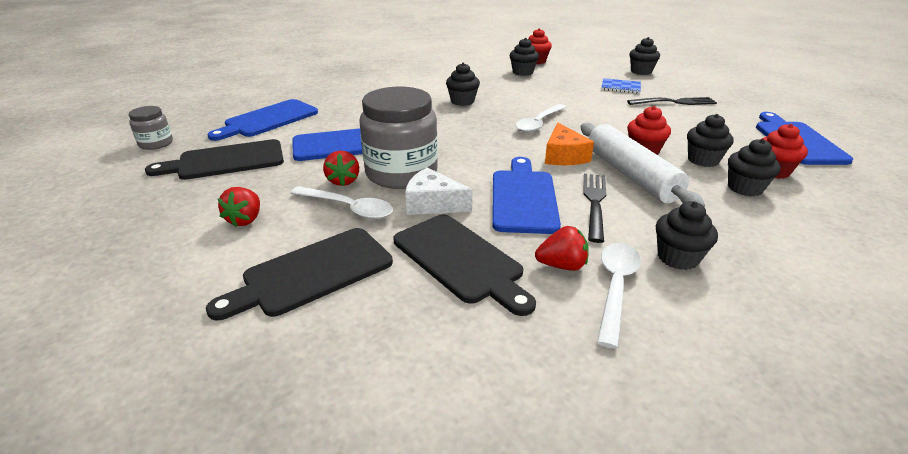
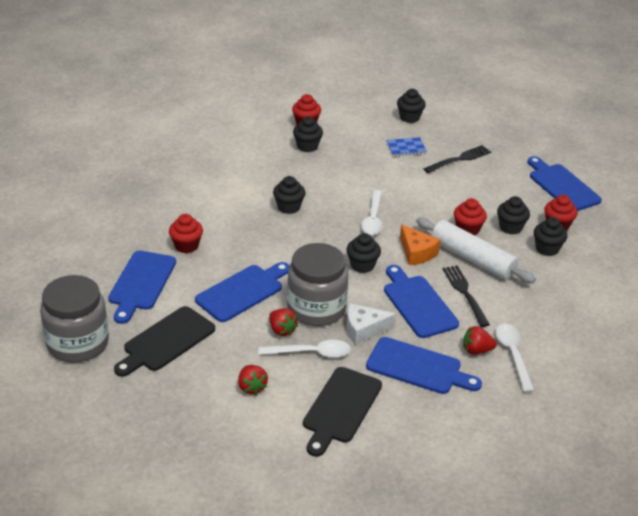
camera: 30 degrees left, 5 degrees up
(156, 143) = (78, 343): grey jar -> grey jar, size x2.04
(340, 106) = (186, 246): none -> red cupcake
(460, 260) = (418, 367): black cutting board -> blue cutting board
(562, 265) = (476, 350): red strawberry -> red strawberry turned 150 degrees counterclockwise
(677, 258) = (534, 322): black cupcake -> black cupcake (362, 265)

